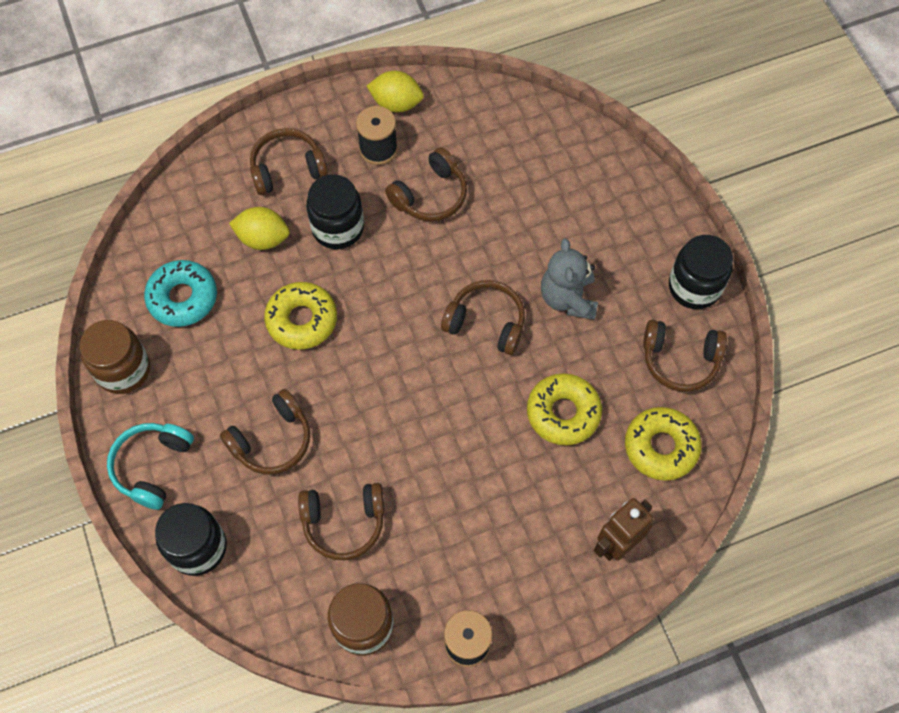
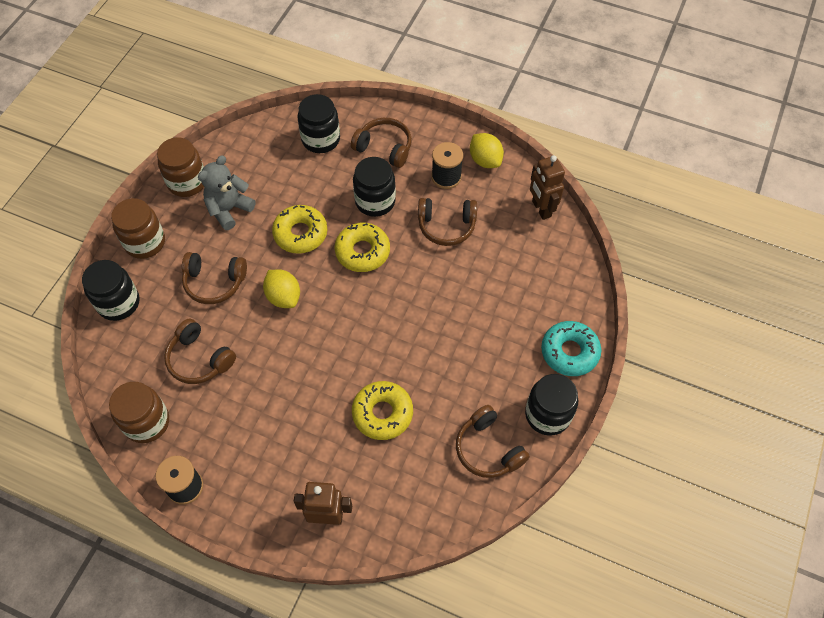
camera: 45 degrees right, 5 degrees down
(152, 466) = (145, 242): turquoise headphones -> brown jar
(183, 298) = (255, 170): turquoise donut -> turquoise donut (569, 352)
(214, 212) = (321, 139): none -> black jar
(263, 238) = (329, 174): yellow lemon -> yellow lemon (283, 297)
(486, 322) = (397, 323): brown headphones -> none
(496, 109) = (541, 209): none -> brown robot
(568, 298) = (460, 351): grey teddy bear -> grey teddy bear (229, 209)
(661, 447) = (417, 488): yellow donut -> yellow donut (362, 251)

